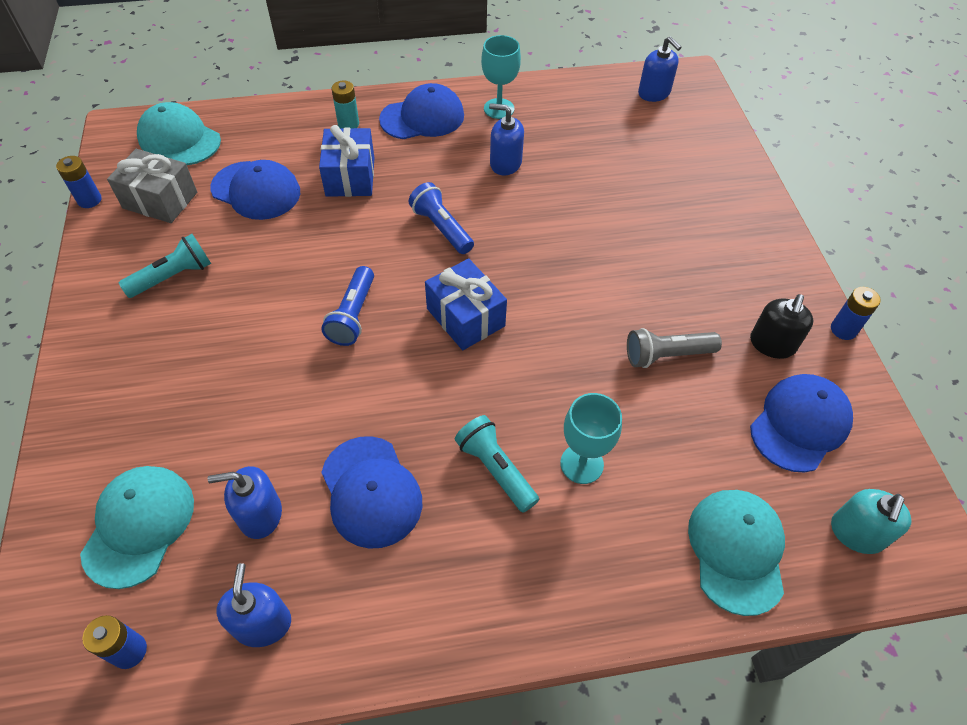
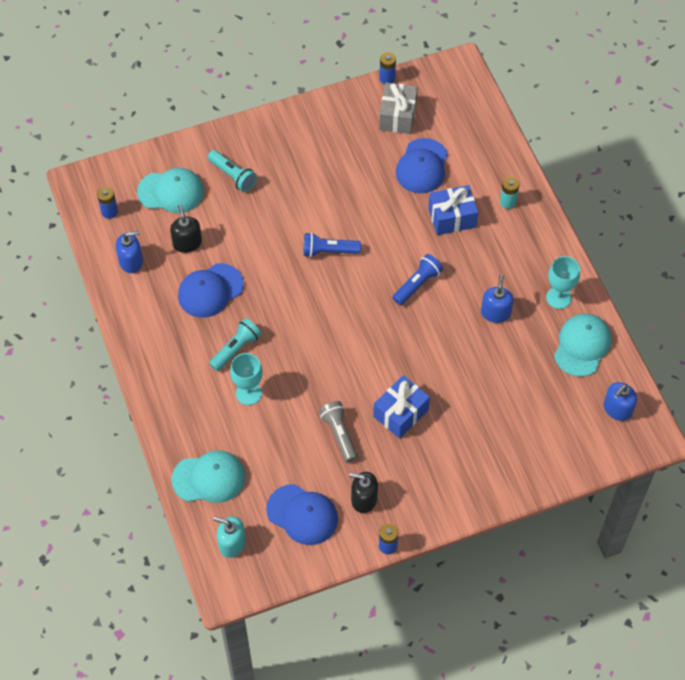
camera: 80 degrees right, 5 degrees up
(173, 276) = (335, 147): turquoise flashlight -> turquoise flashlight (233, 176)
(179, 139) = (459, 105): turquoise cap -> turquoise cap (582, 346)
(260, 514) = (187, 243): blue soap dispenser -> black soap dispenser
(422, 117) = (531, 248): blue cap -> none
(465, 317) = (342, 313): blue gift -> blue gift (400, 413)

